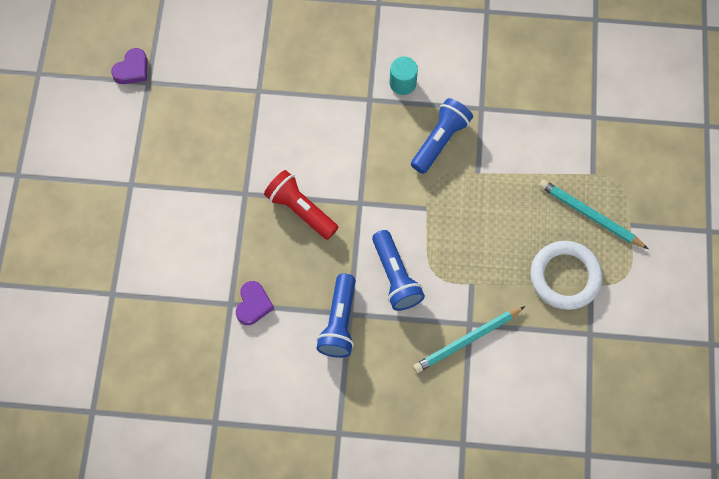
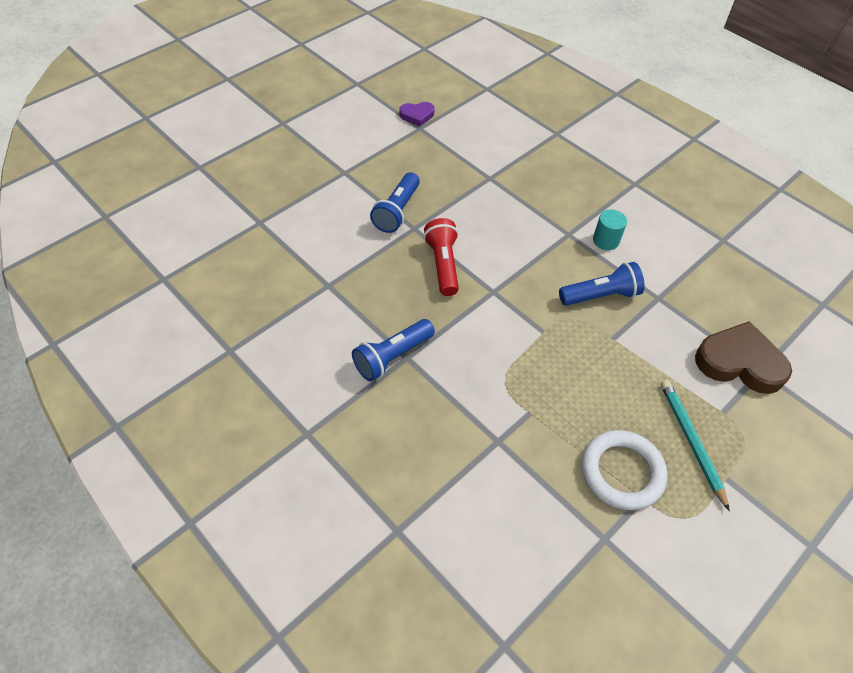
camera: 40 degrees right, 15 degrees down
(253, 304) = (343, 297): purple heart -> none
(395, 277) = (470, 359): blue flashlight -> blue flashlight (397, 211)
(467, 340) = (483, 451): turquoise pencil -> none
(575, 121) = (739, 362): none -> brown heart

